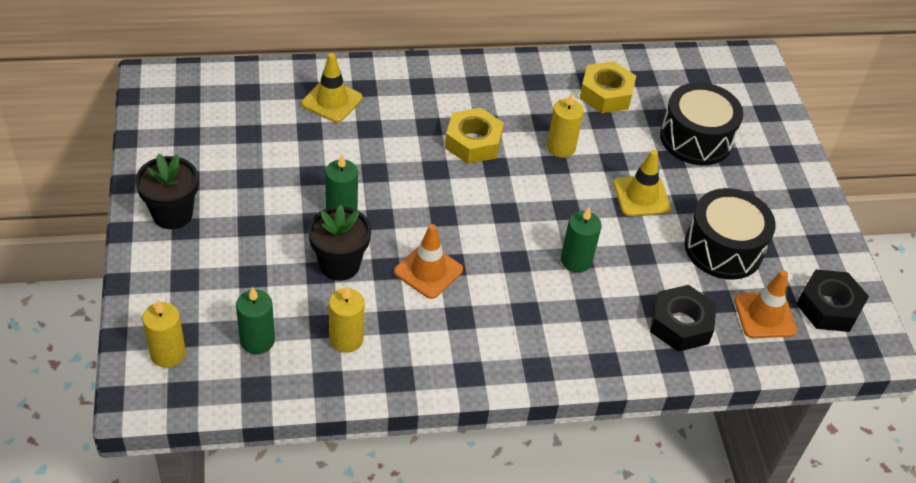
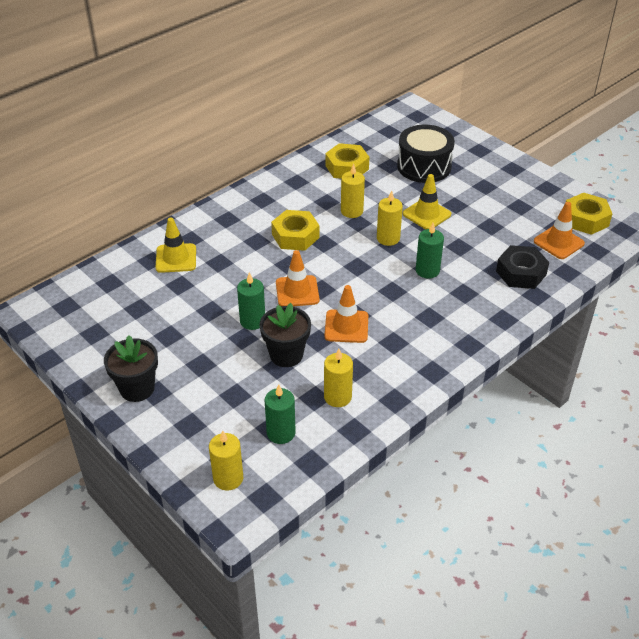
camera: 30 degrees left, 5 degrees down
(416, 204) = (297, 291): none -> orange traffic cone
(569, 200) = (388, 238): none -> yellow candle
(723, 248) = (500, 218): black drum -> none
(828, 307) = (585, 219): black nut -> yellow nut

